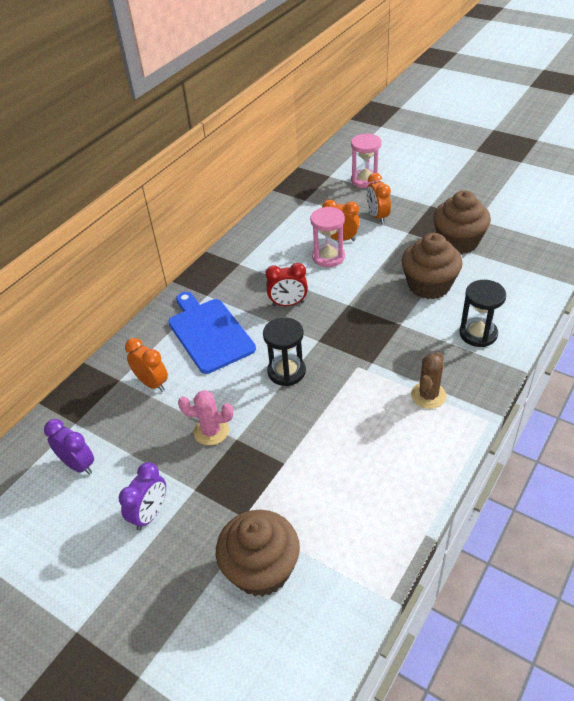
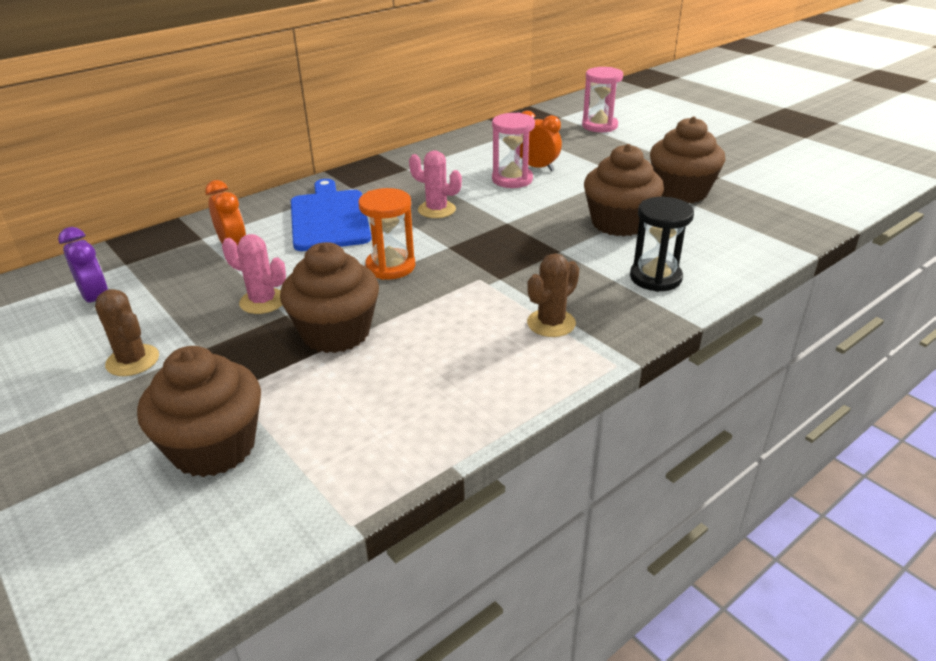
camera: 15 degrees right, 10 degrees down
(150, 514) = (132, 360): purple clock -> brown cactus
(284, 446) = (336, 333): none -> brown cupcake
(286, 371) = (390, 267): black hourglass -> orange hourglass
(288, 304) = (436, 210): red clock -> pink cactus
(377, 217) = (594, 156): orange clock -> none

